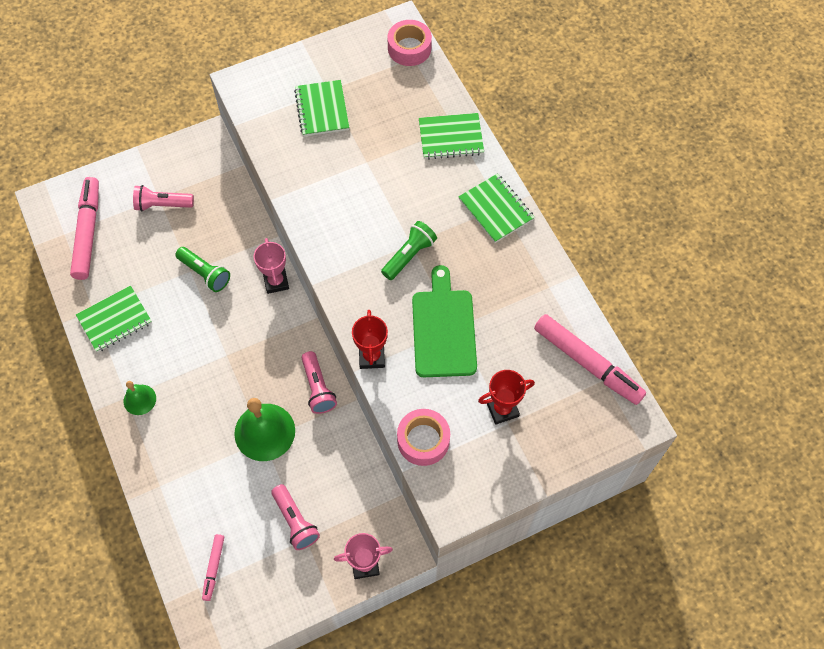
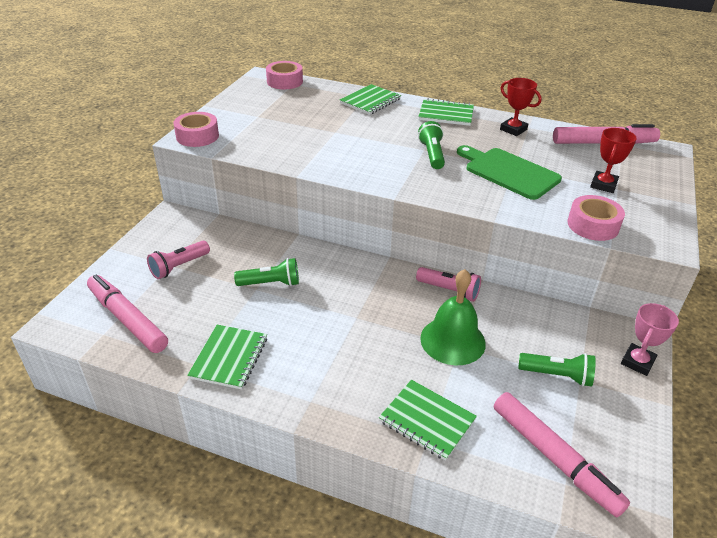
camera: 45 degrees left, 25 degrees down
(139, 399) = (325, 394): green bell -> none
(214, 568) = (554, 458): pink marker -> pink marker, size x1.98
(252, 86) = (197, 136): none -> pink tape
(276, 282) = (333, 256): pink trophy -> none
(295, 521) = (557, 375): pink flashlight -> green flashlight
(322, 109) = (267, 125): green notebook -> green notebook (427, 420)
(371, 357) = (492, 208): red trophy -> red trophy (513, 129)

